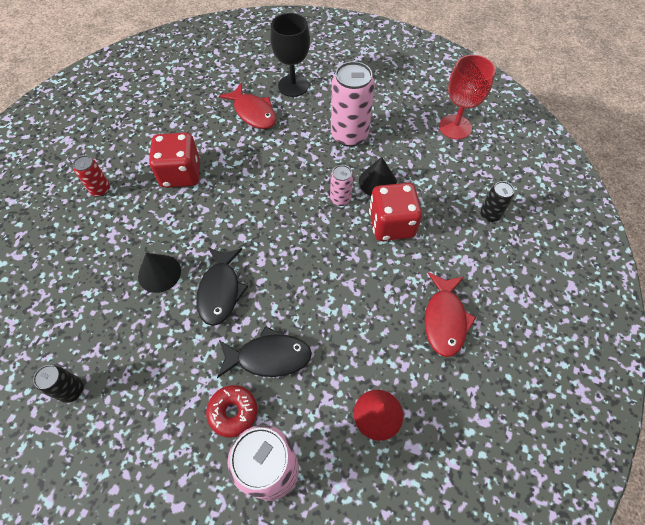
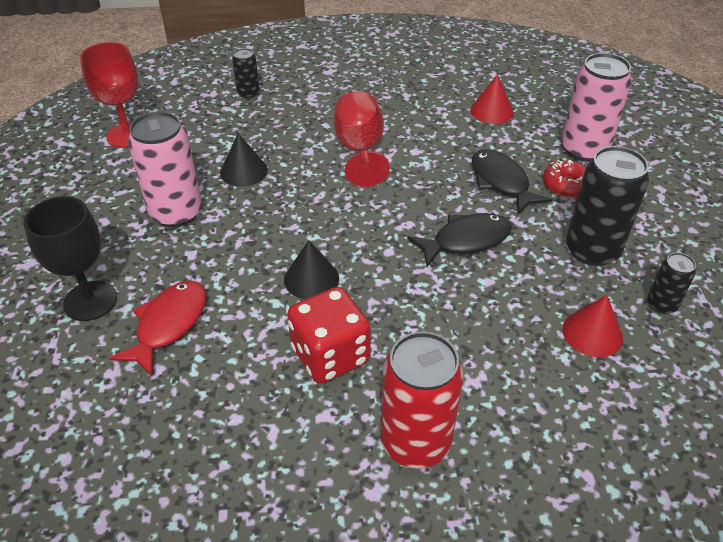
camera: 115 degrees left, 15 degrees down
(89, 322) = (592, 333): none -> red cone
(100, 189) = (415, 442): red can -> red can, size x1.94
(152, 378) = (592, 250): none -> black can
(159, 273) = (487, 301): black cone -> black cone (311, 279)
(340, 199) = (285, 191): pink can -> none
(367, 266) = (360, 150): none -> red goblet
(391, 224) = (298, 148): red dice -> none
(444, 319) = (382, 97): red fish -> none

